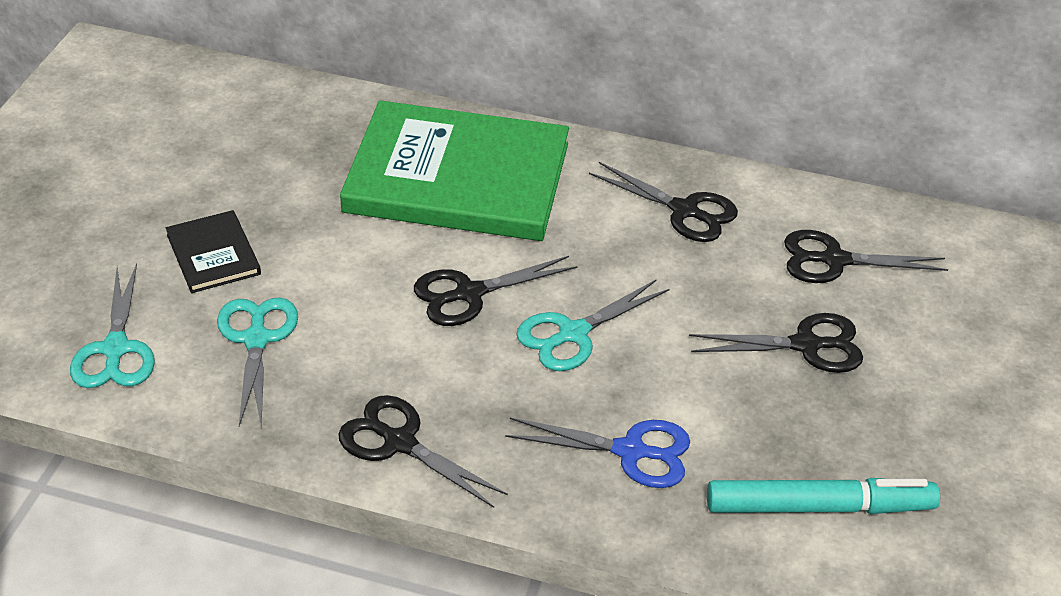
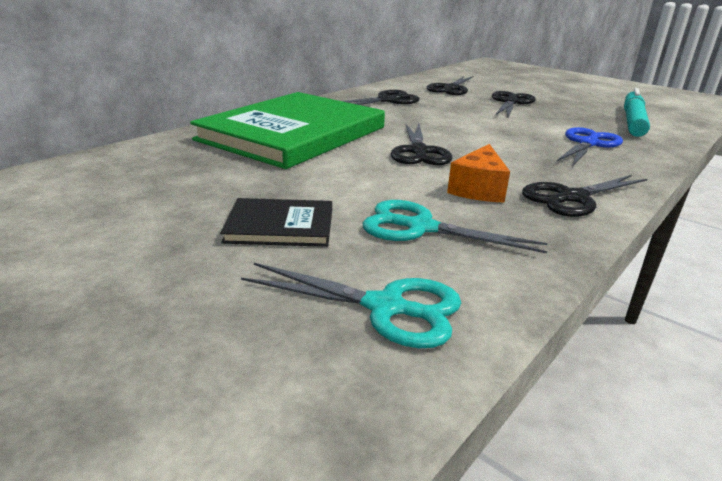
camera: 65 degrees left, 15 degrees down
(378, 363) = (478, 189): none -> orange cheese
(573, 334) = (477, 136): turquoise scissors -> none

